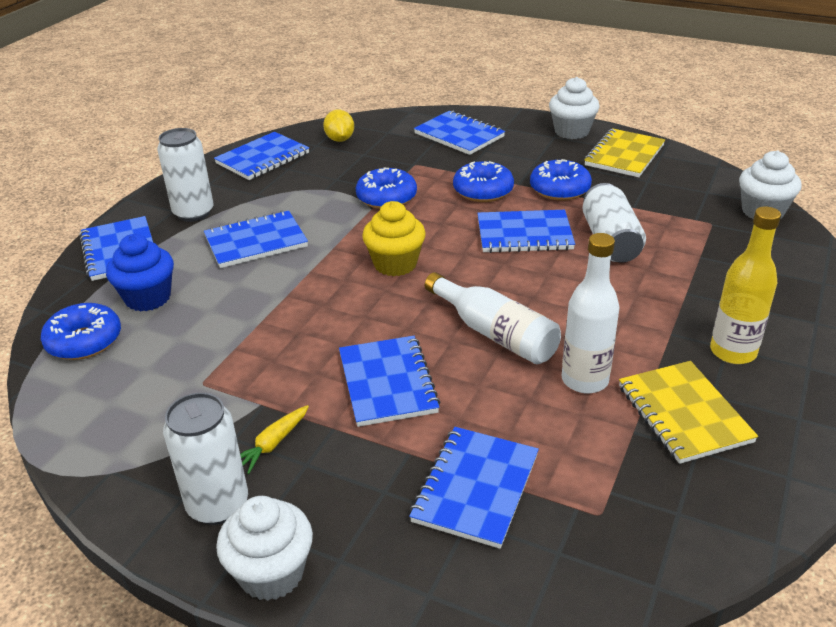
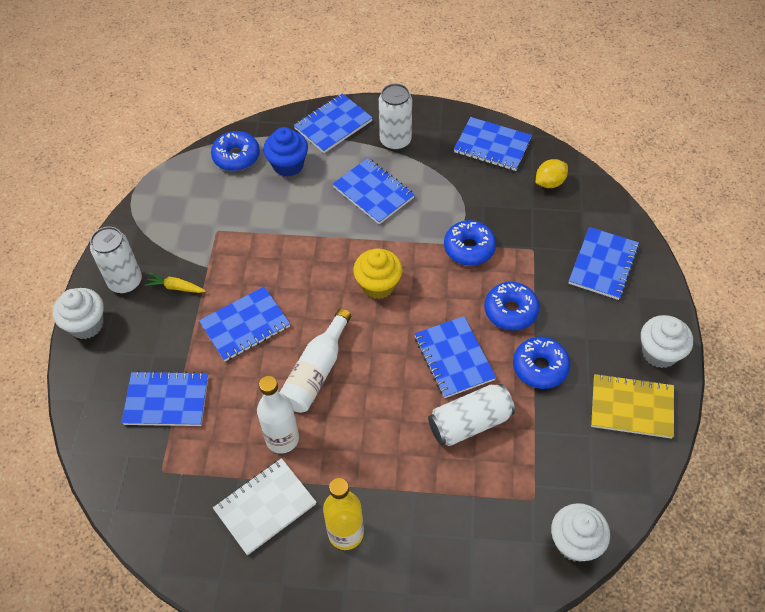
camera: 70 degrees right, 20 degrees up
(683, 414) = (265, 507): yellow notebook -> white notebook

